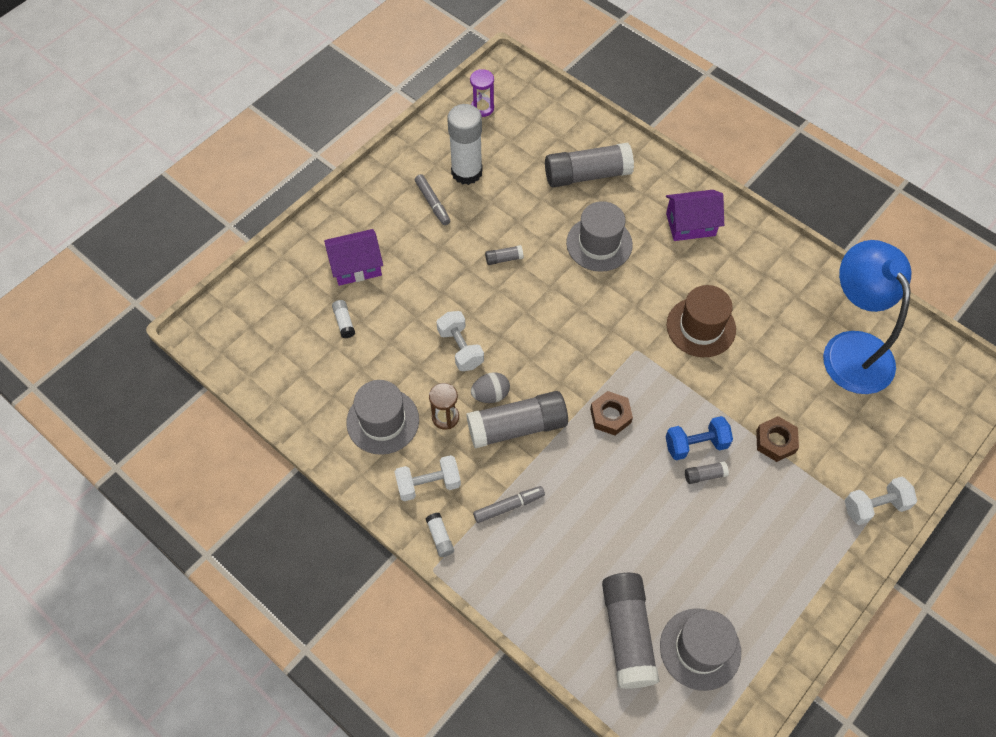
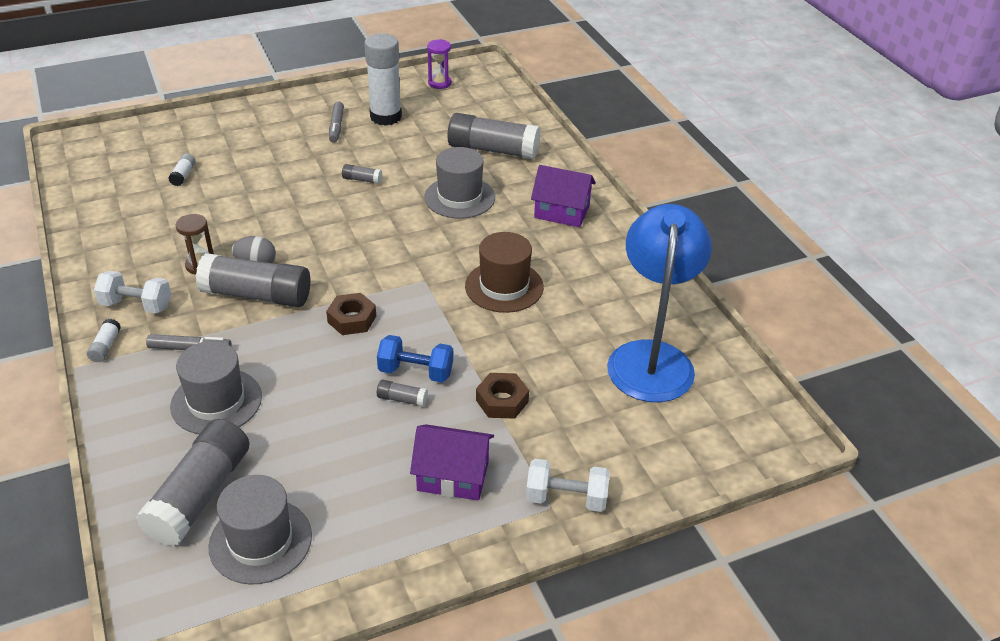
camera: 25 degrees right, 20 degrees down
(356, 266) = (231, 145): purple house -> purple house (453, 476)
(382, 421) = (145, 248): grey hat -> grey hat (216, 401)
(460, 348) = (263, 224): white dumbbell -> none

